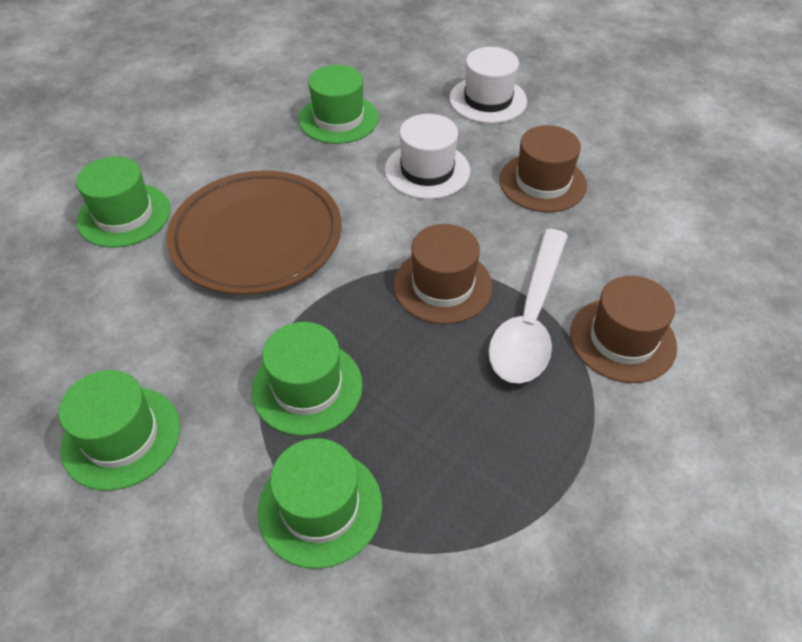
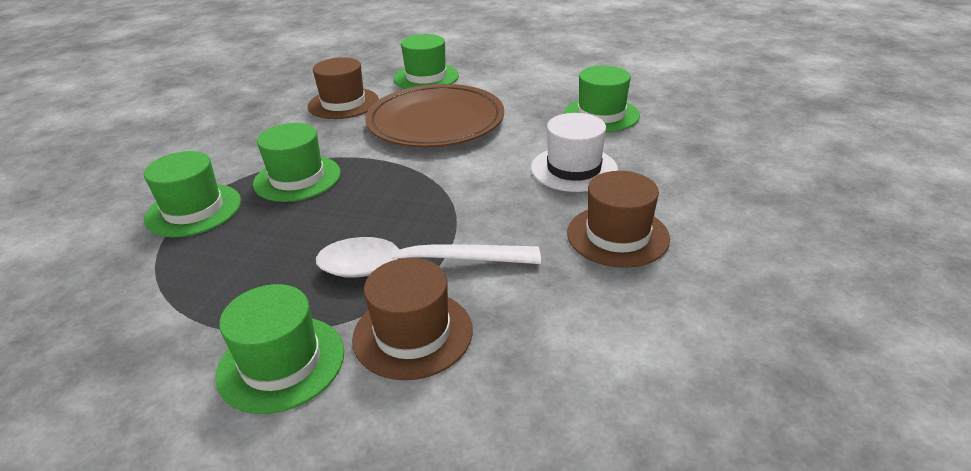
camera: 70 degrees right, 15 degrees down
(121, 437) = (242, 131): green hat -> green hat (281, 363)
(442, 285) = (430, 210): brown hat -> brown hat (343, 103)
(488, 100) = (718, 176): white hat -> none

